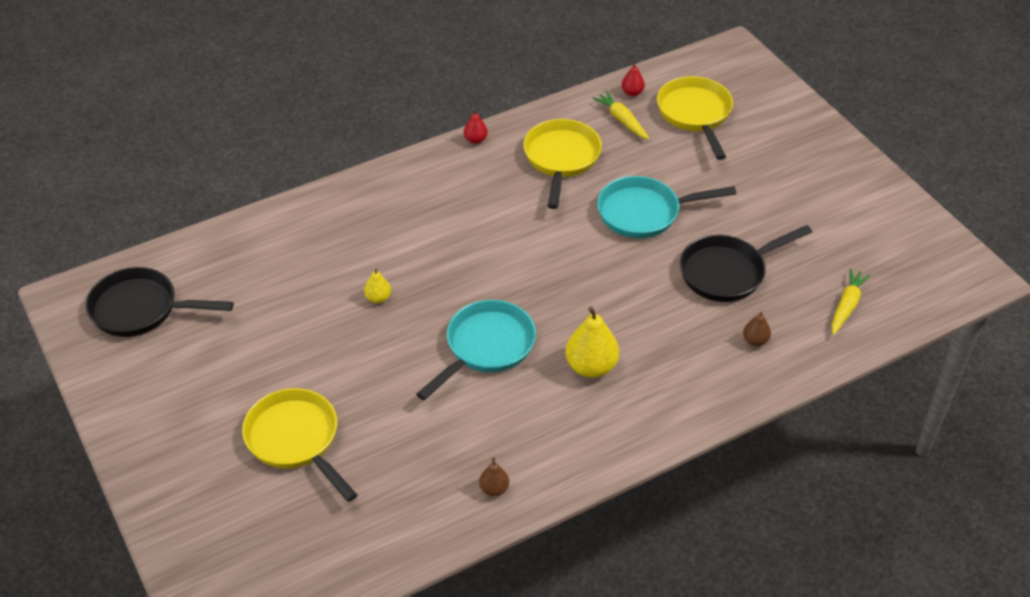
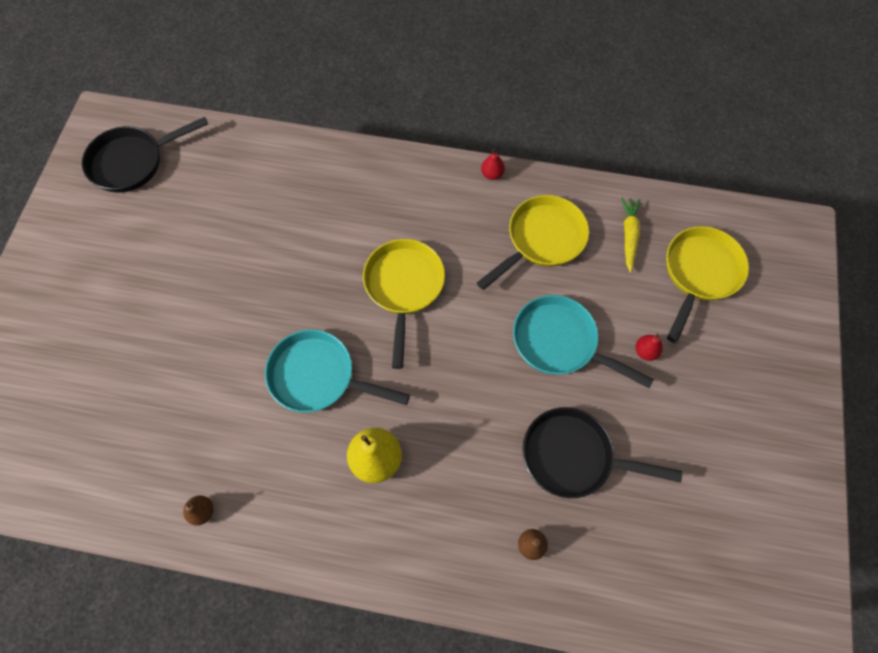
camera: 40 degrees right, 20 degrees up
(140, 309) = (132, 162): black pan -> black pan turned 75 degrees counterclockwise
(296, 440) = (120, 352): yellow pan -> yellow pan (404, 287)
(378, 298) = (286, 270): yellow pear -> none
(486, 347) = (318, 376): turquoise pan -> turquoise pan turned 150 degrees counterclockwise
(632, 92) = (664, 213): red pear -> red pear (645, 351)
(846, 306) = (647, 576): yellow carrot -> none

